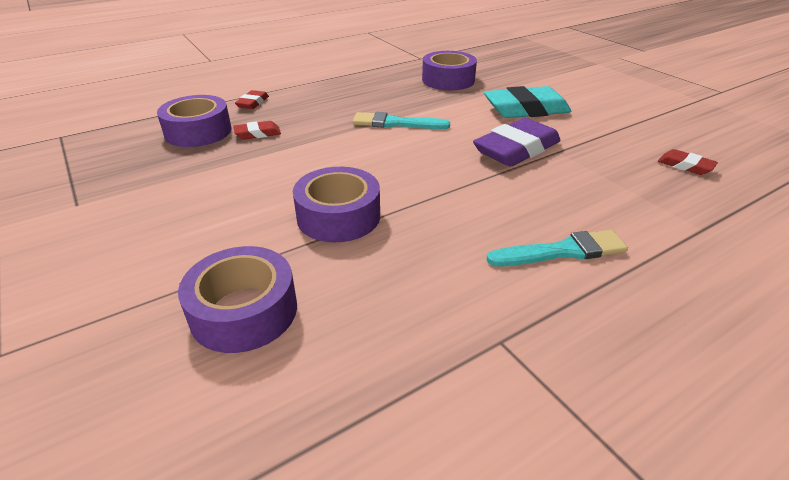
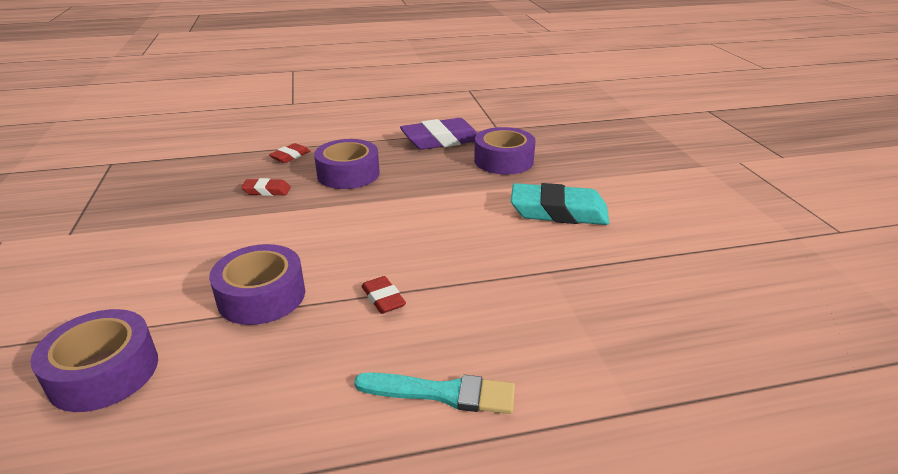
camera: 20 degrees right, 5 degrees down
(198, 132) = (219, 179): purple tape -> purple tape (348, 174)
(395, 123) = (404, 203): turquoise brush -> none
(516, 149) = (503, 259): purple eraser -> purple eraser (441, 140)
(685, 166) = (689, 323): red eraser -> red eraser (383, 299)

